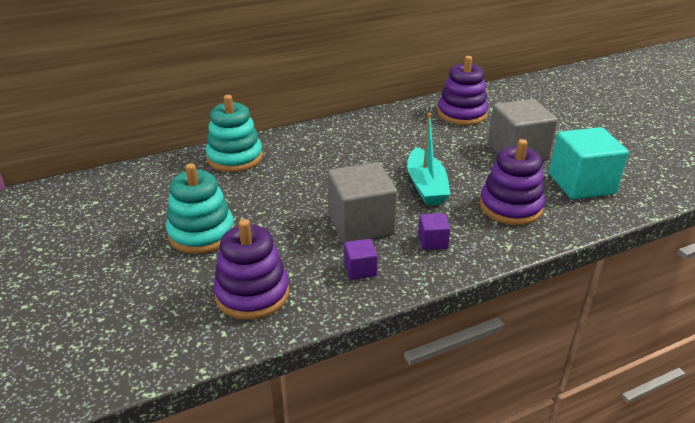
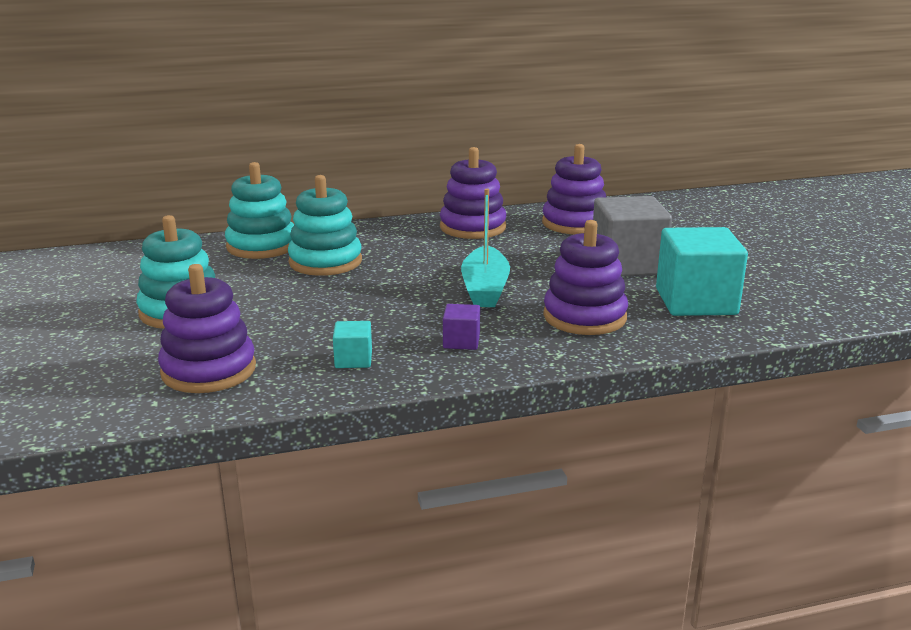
camera: 10 degrees right, 10 degrees down
(292, 170) = (325, 262): none -> turquoise stacking toy
(360, 269) = (353, 360): purple cube -> turquoise cube
(361, 224) = (379, 318): grey cube -> none
(389, 124) = (473, 227): none -> purple stacking toy

